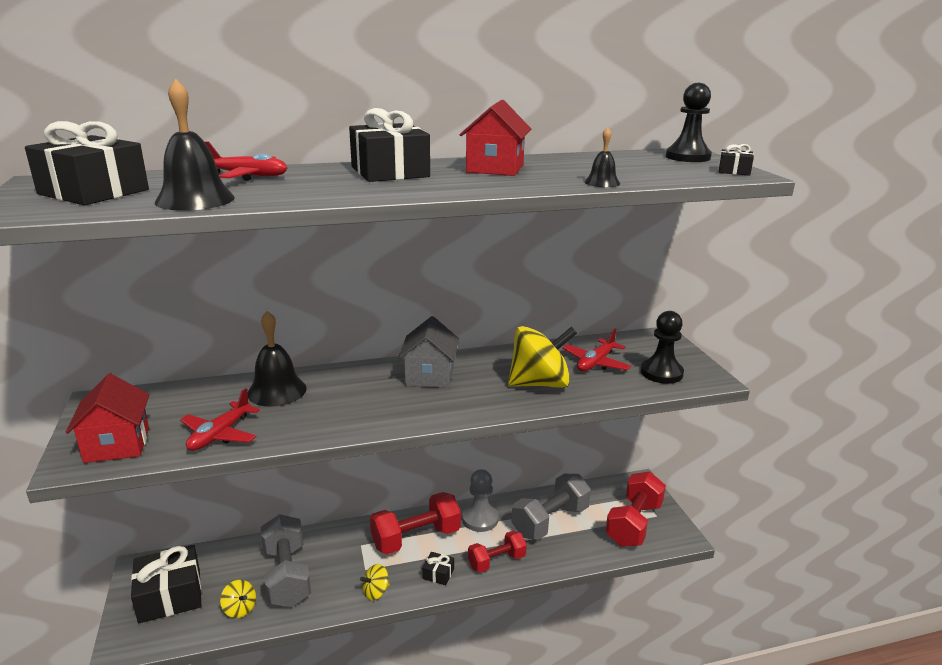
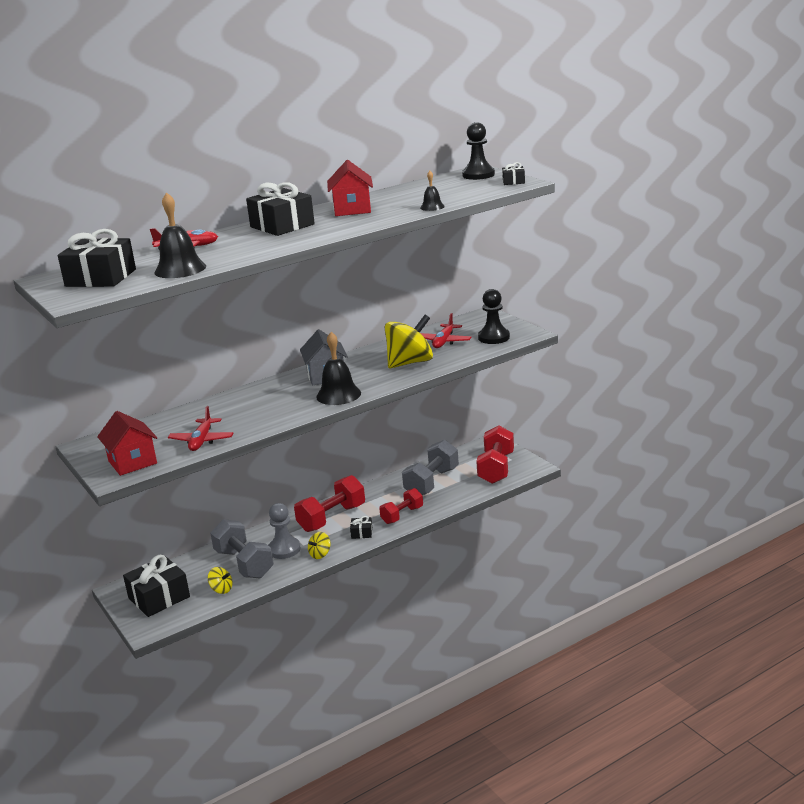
camera: 15 degrees left, 0 degrees up
(277, 391) = (217, 409): black bell -> black bell (338, 395)
(480, 519) = (376, 494): grey pawn -> grey pawn (284, 549)

